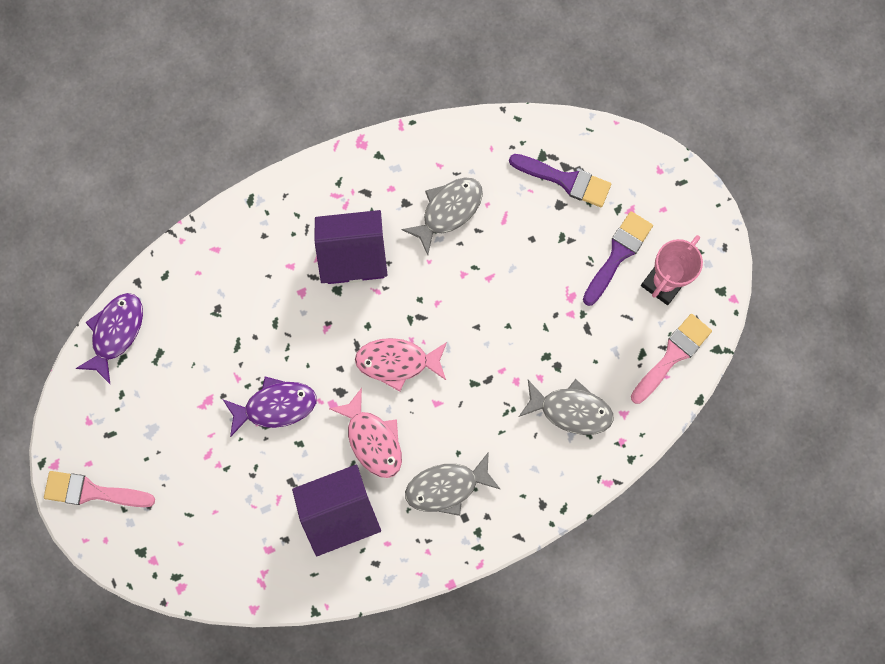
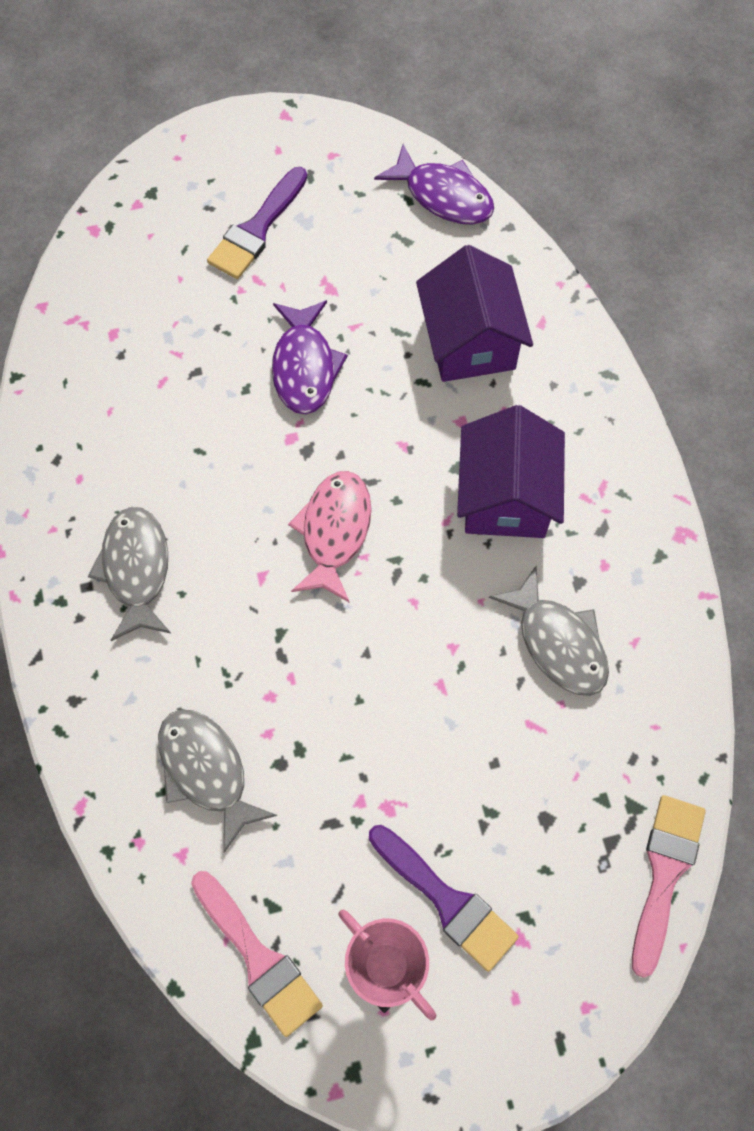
camera: 100 degrees right, 10 degrees down
(92, 492) = (241, 150): pink brush -> pink brush (664, 873)
(339, 512) = (139, 425): purple house -> purple house (470, 341)
(372, 439) = (229, 481): pink fish -> none
(565, 180) = (587, 837): purple brush -> purple brush (257, 229)
(570, 410) = (207, 771): grey fish -> grey fish turned 120 degrees clockwise

